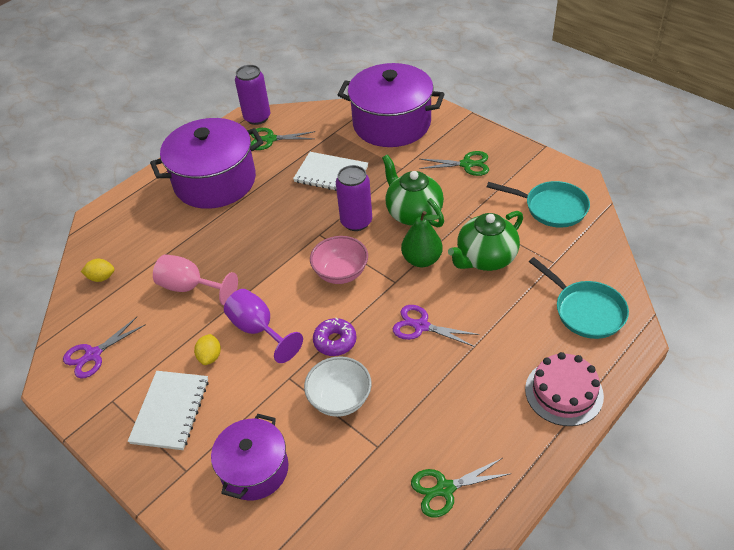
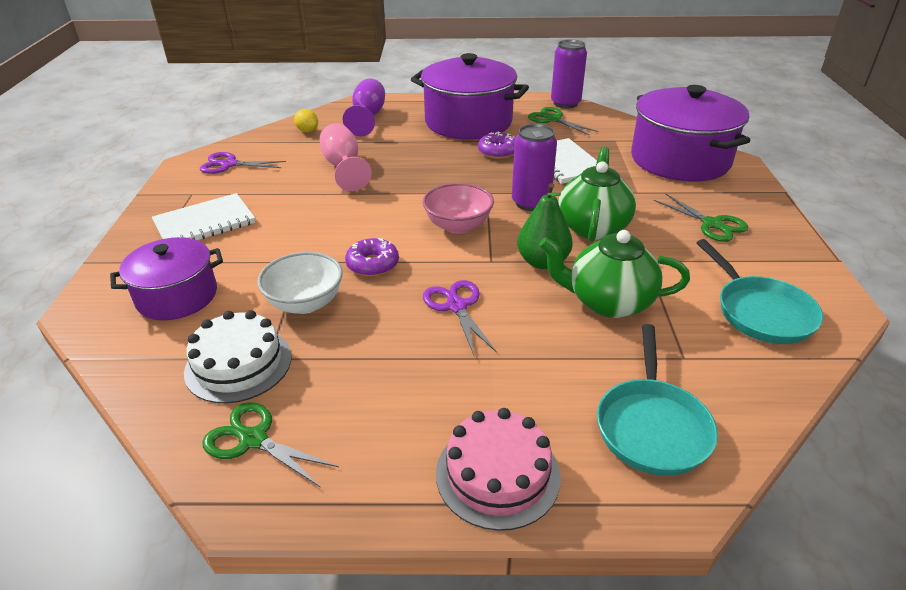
camera: 45 degrees right, 10 degrees down
(210, 356) = (281, 212): yellow lemon -> none
(258, 329) = (338, 218): purple goblet -> purple goblet (368, 117)
(276, 195) = (498, 152): none -> purple donut
(368, 465) = (238, 364): none -> white cake

